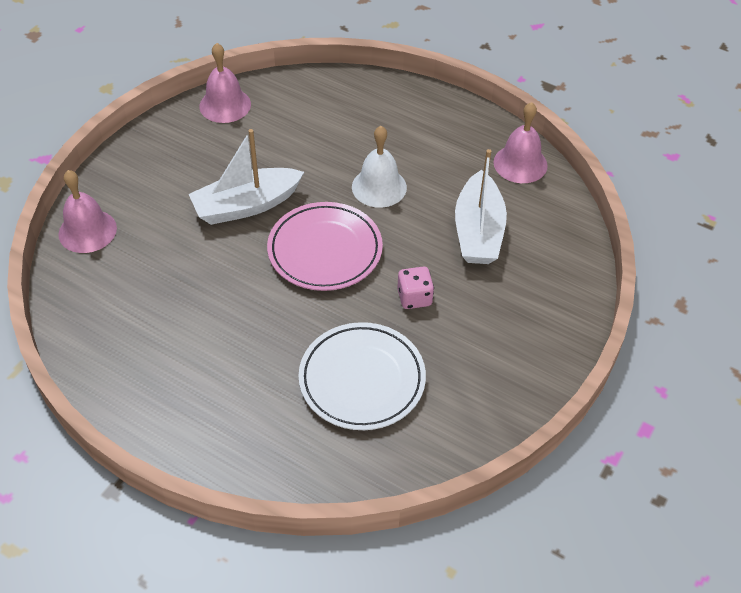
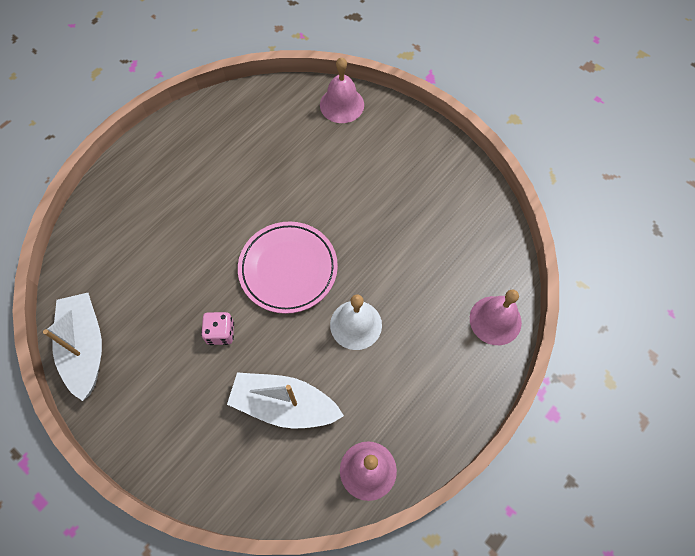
camera: 100 degrees right, 15 degrees up
(225, 105) = (480, 206): pink bell -> pink bell (495, 320)
(246, 205) = (350, 214): white boat -> white boat (85, 348)
(362, 379) = (151, 279): white plate -> none

